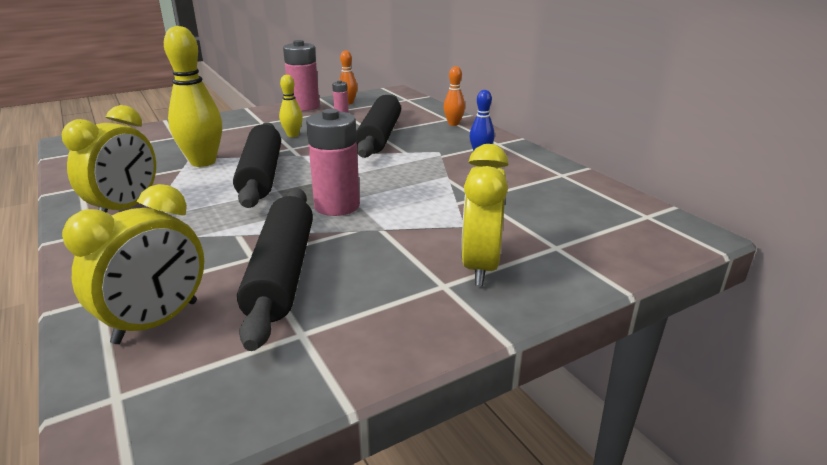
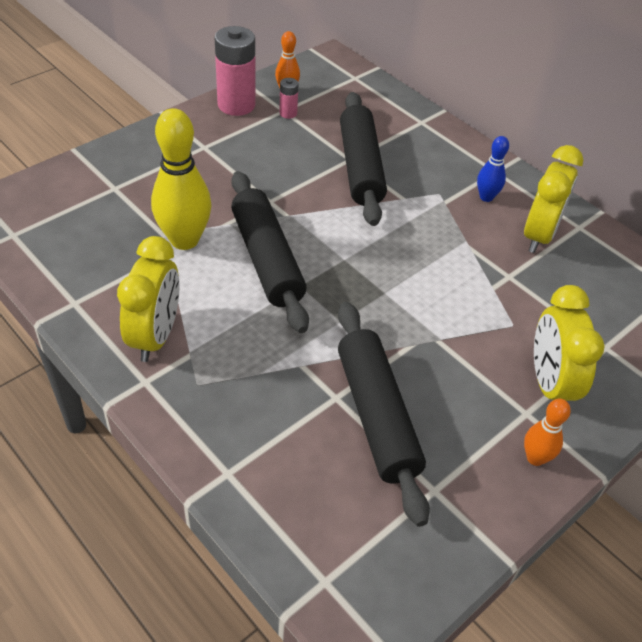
camera: 15 degrees left, 20 degrees up
(156, 322) = (303, 496): yellow clock -> yellow clock (539, 235)
(292, 135) = (257, 173): yellow bowling pin -> none
(337, 206) = (377, 307): pink battery -> none
(453, 124) = (433, 133): orange bowling pin -> orange bowling pin (535, 458)

